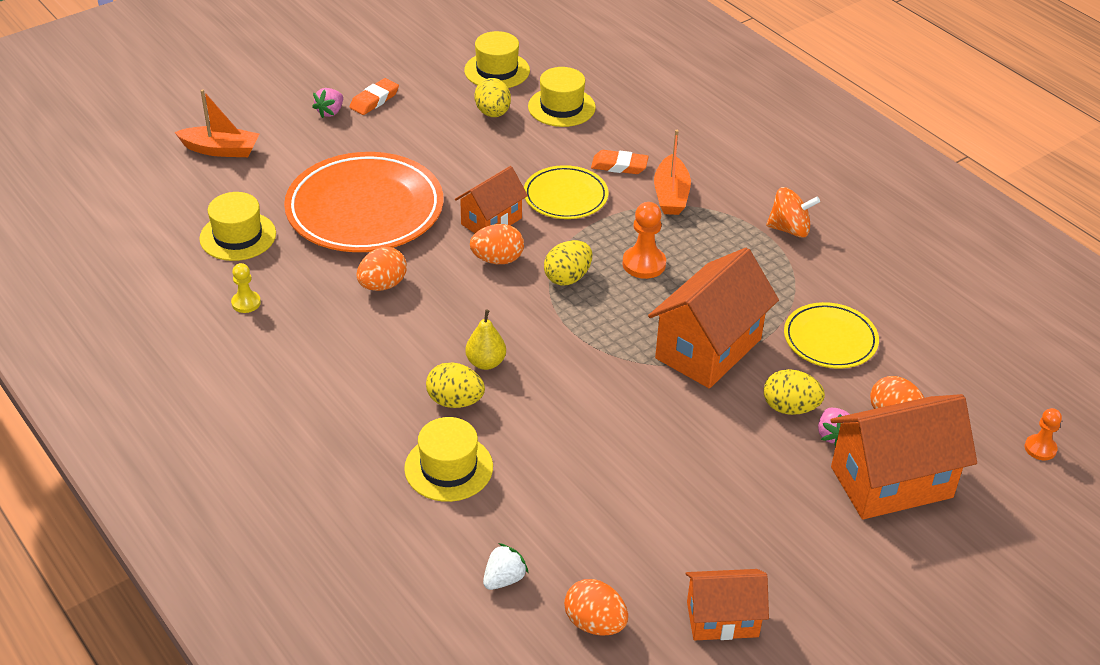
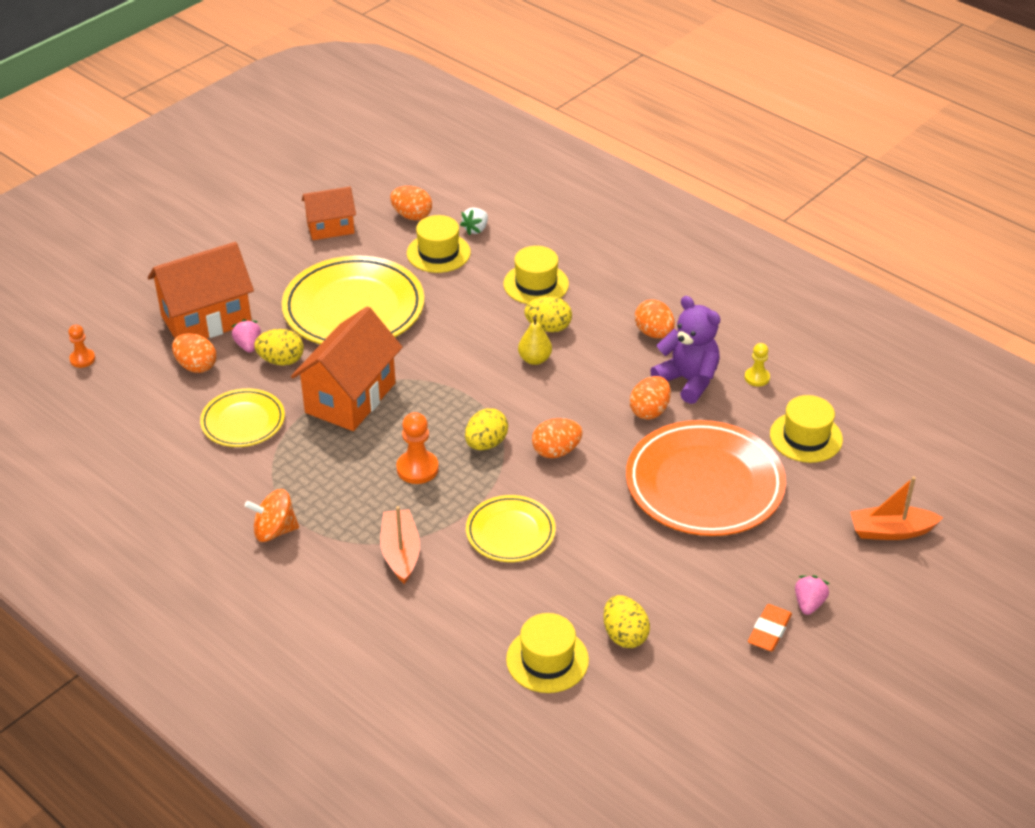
camera: 170 degrees right, 0 degrees up
(323, 311) = (688, 380): none -> purple teddy bear
(331, 374) = (654, 333): none -> orange egg
(491, 221) = (576, 491): orange house -> none
(497, 70) = (645, 709): yellow hat -> yellow hat (438, 253)
(619, 166) = (462, 582): orange eraser -> none
(696, 468) = (354, 308): none -> yellow plate

